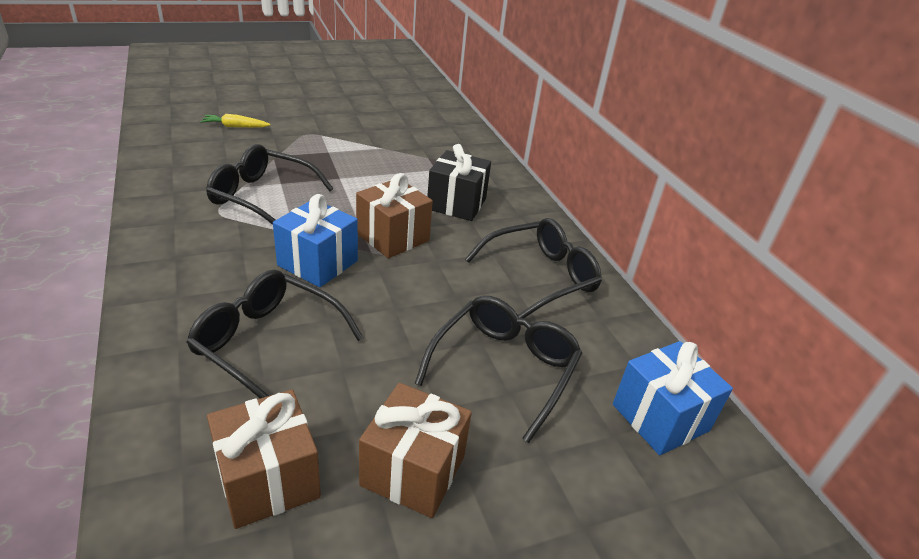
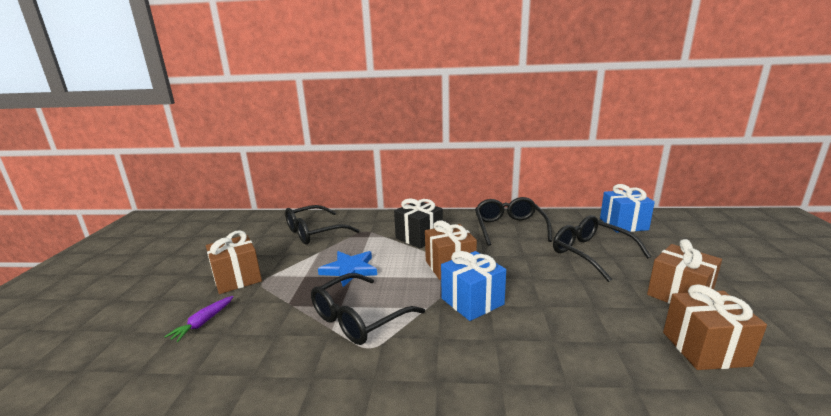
camera: 60 degrees left, 15 degrees down
(235, 127) = (203, 323): yellow carrot -> purple carrot
(268, 344) = (569, 335): black glasses -> black glasses (314, 232)
(308, 121) = (237, 278): none -> brown gift
(351, 173) = (349, 270): none -> blue star

